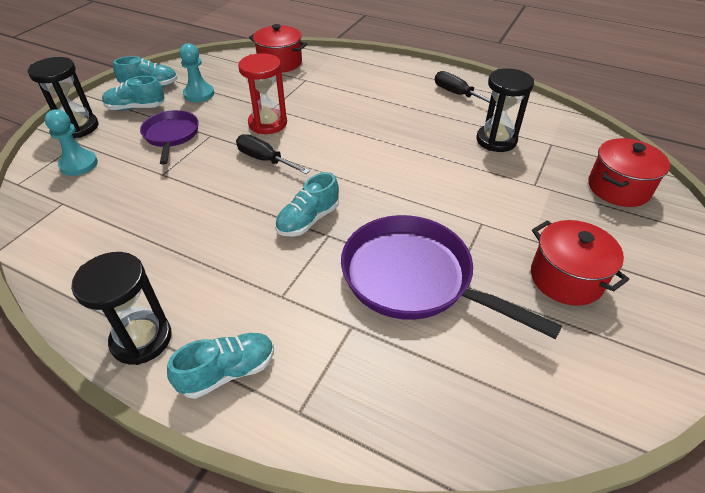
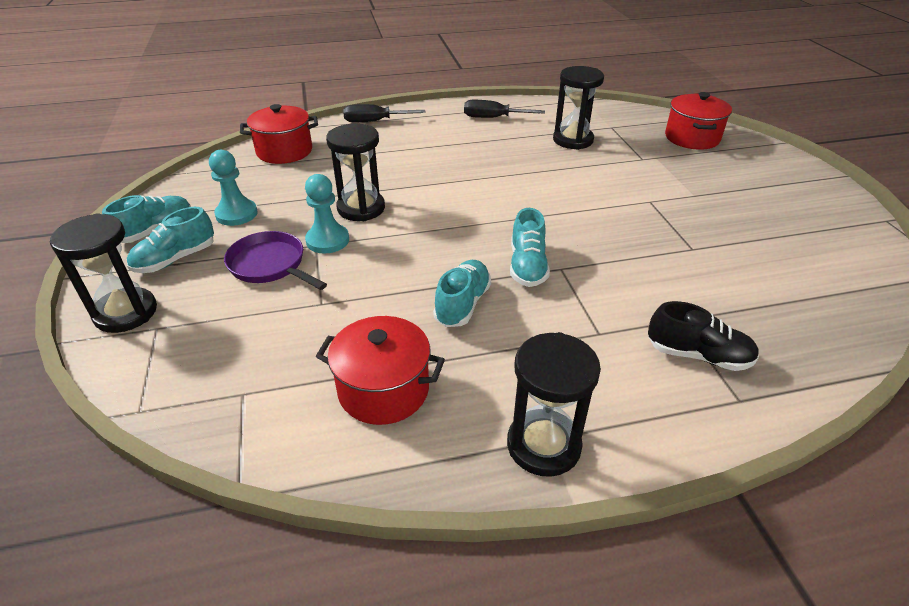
camera: 40 degrees left, 5 degrees down
(79, 164) = (196, 347): turquoise pawn -> turquoise pawn (327, 240)
(228, 372) = (651, 413): turquoise shoe -> turquoise shoe (462, 304)
(265, 160) = (409, 239): black screwdriver -> black screwdriver (374, 121)
(268, 123) = (361, 208): red hourglass -> black hourglass
(322, 359) = (698, 355): none -> black shoe
(414, 279) = (667, 262): purple pan -> none
(566, 278) = (748, 209): red pot -> red pot (383, 390)

